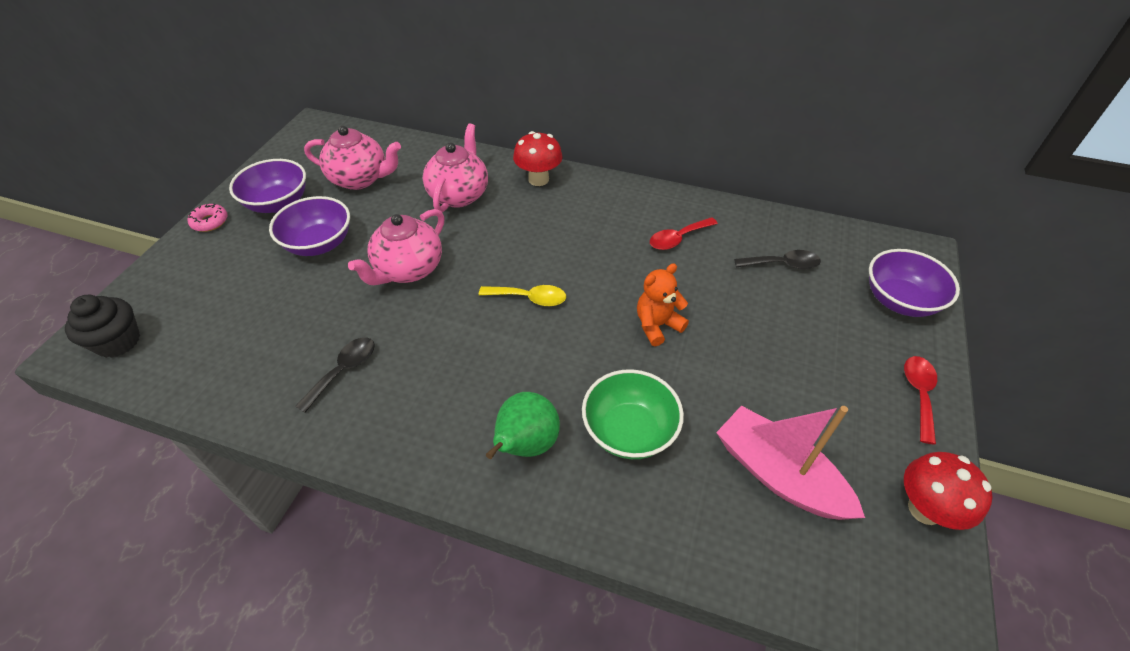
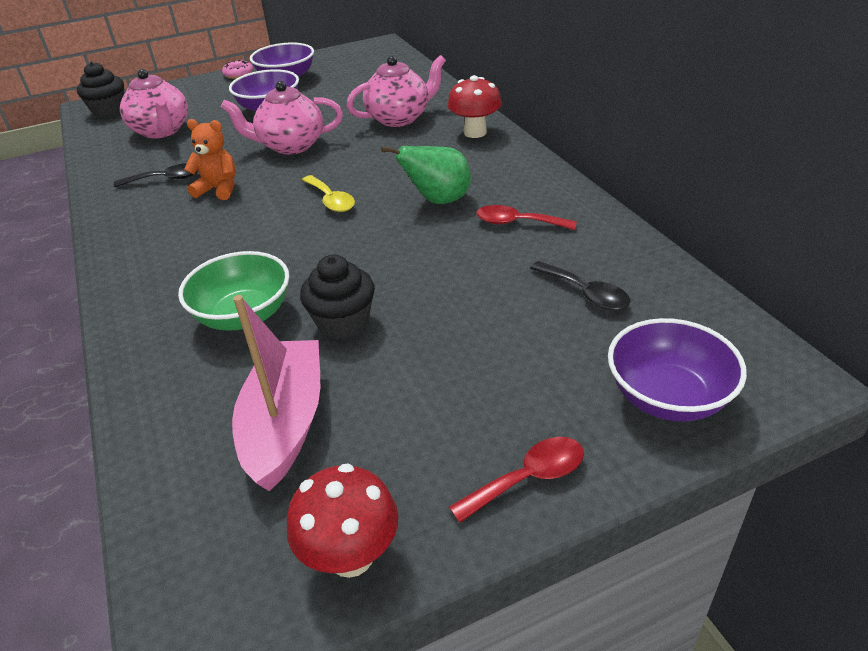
camera: 50 degrees right, 10 degrees down
(360, 179) = (354, 84): pink teapot -> pink teapot (162, 131)
(526, 445) = (176, 278): green pear -> green pear (438, 200)
(657, 325) = (386, 268): orange teddy bear -> orange teddy bear (218, 189)
(697, 383) = (343, 322): none -> black cupcake

